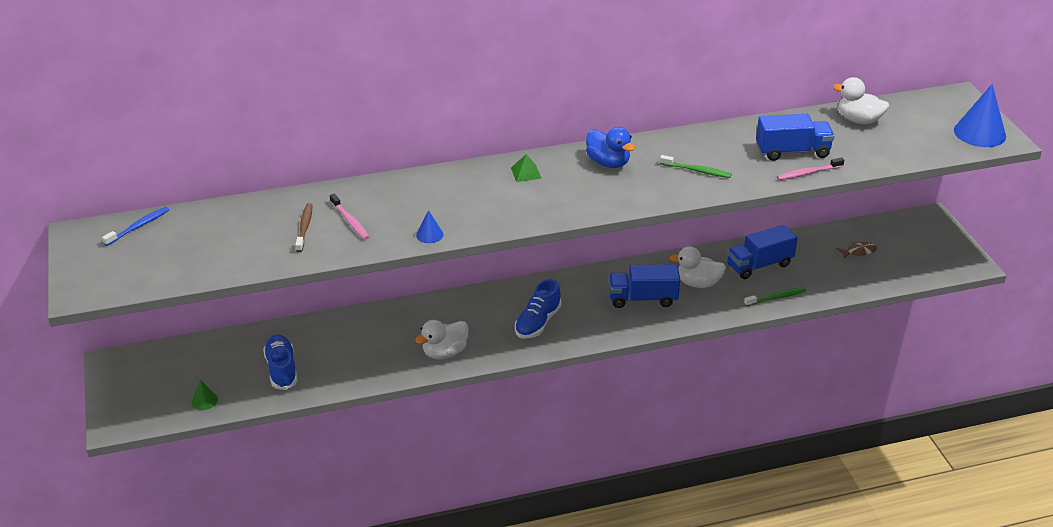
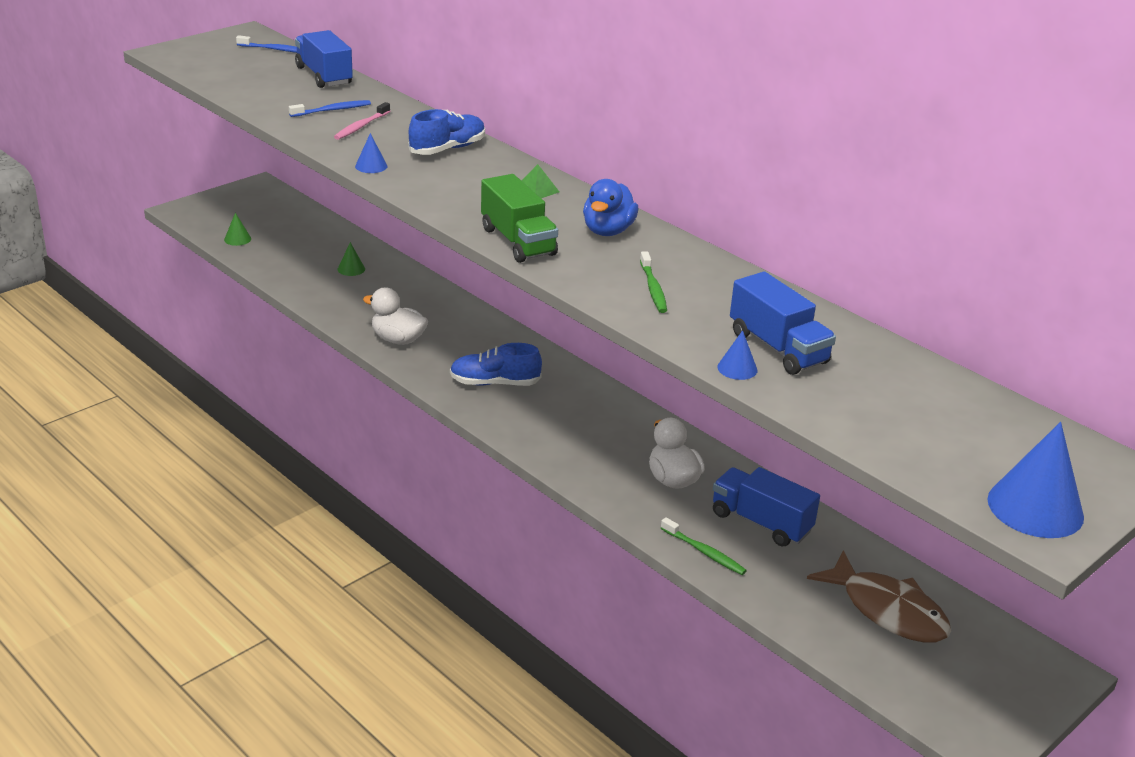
camera: 60 degrees right, 5 degrees down
(282, 370) = (306, 262): blue shoe -> blue shoe (447, 149)
(304, 227) = (332, 110): brown toothbrush -> blue toothbrush
(315, 347) = (351, 269): none -> green cone
(600, 203) = (518, 241): none -> green truck
(642, 299) = (602, 444): blue truck -> blue truck (324, 76)
(808, 173) = (737, 368): pink toothbrush -> blue cone
(859, 120) = (928, 389): white duck -> none
(859, 251) = (887, 610): brown fish -> brown fish, size x2.24

